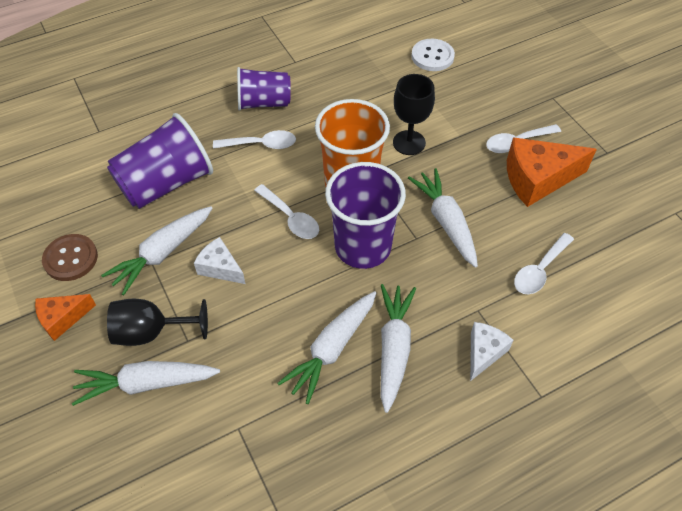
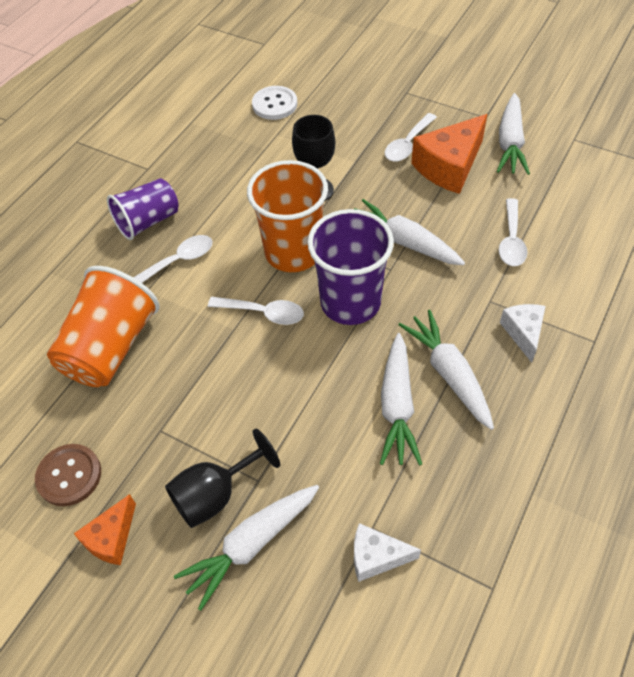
camera: 30 degrees left, 0 degrees up
(162, 254) = (164, 416): white carrot -> white carrot (510, 143)
(166, 183) = (111, 347): purple cup -> orange cup
(220, 268) = (234, 395): white cheese -> white cheese (376, 557)

